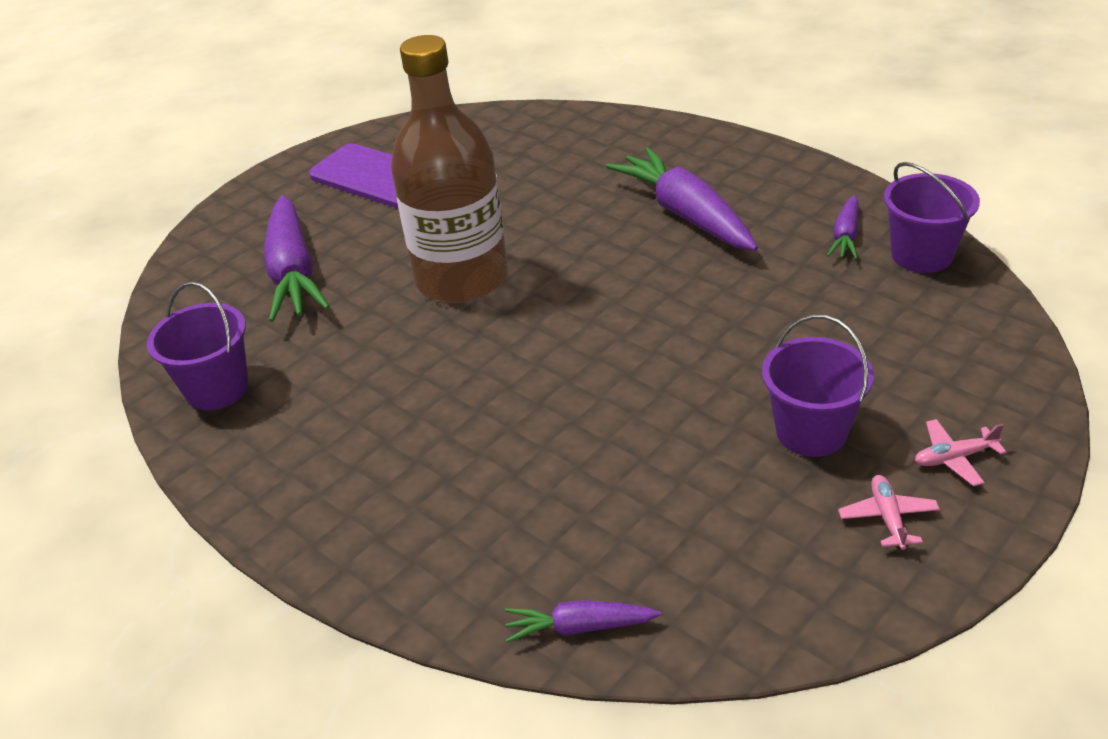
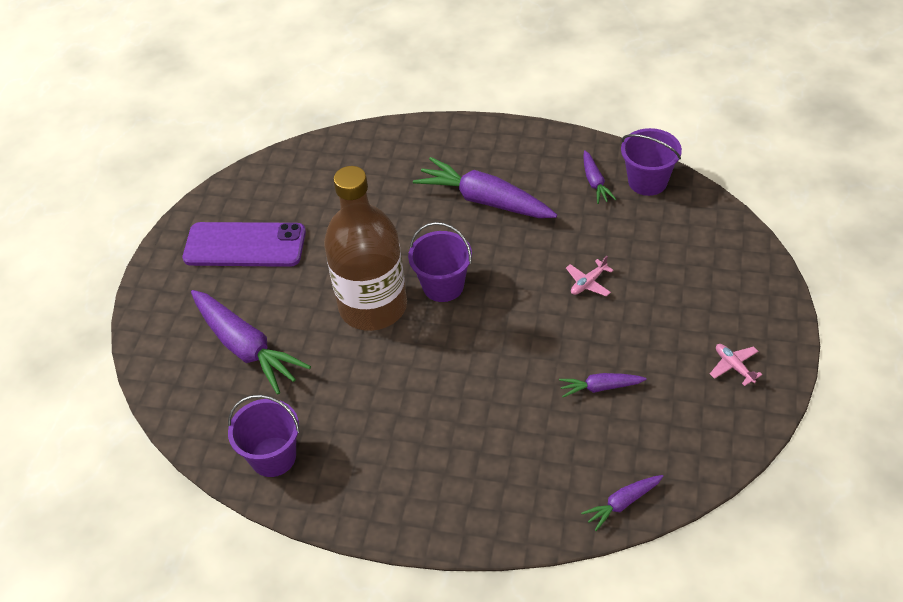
camera: 30 degrees left, 10 degrees up
(666, 468) = (600, 387): none -> purple carrot
(811, 432) = (662, 330): purple bucket -> purple bucket (443, 286)
(954, 458) = (745, 315): pink plane -> pink plane (588, 283)

